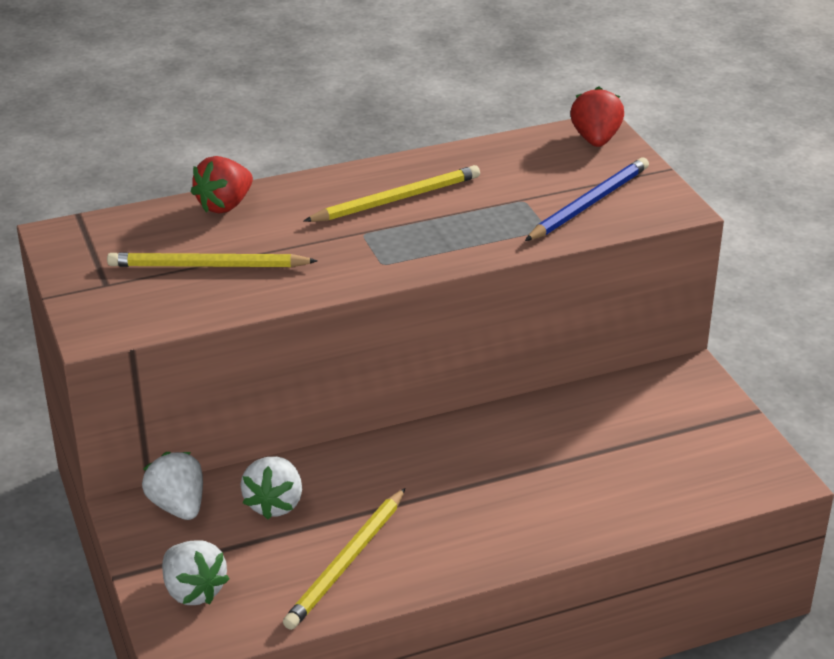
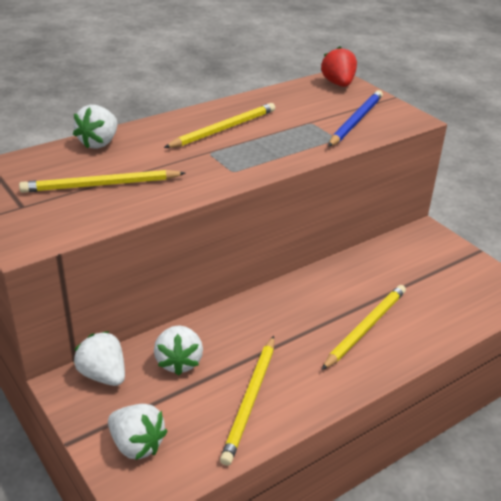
camera: 15 degrees left, 0 degrees up
(224, 205) = (99, 143): red strawberry -> white strawberry
(534, 495) = (365, 328): none -> yellow pencil

